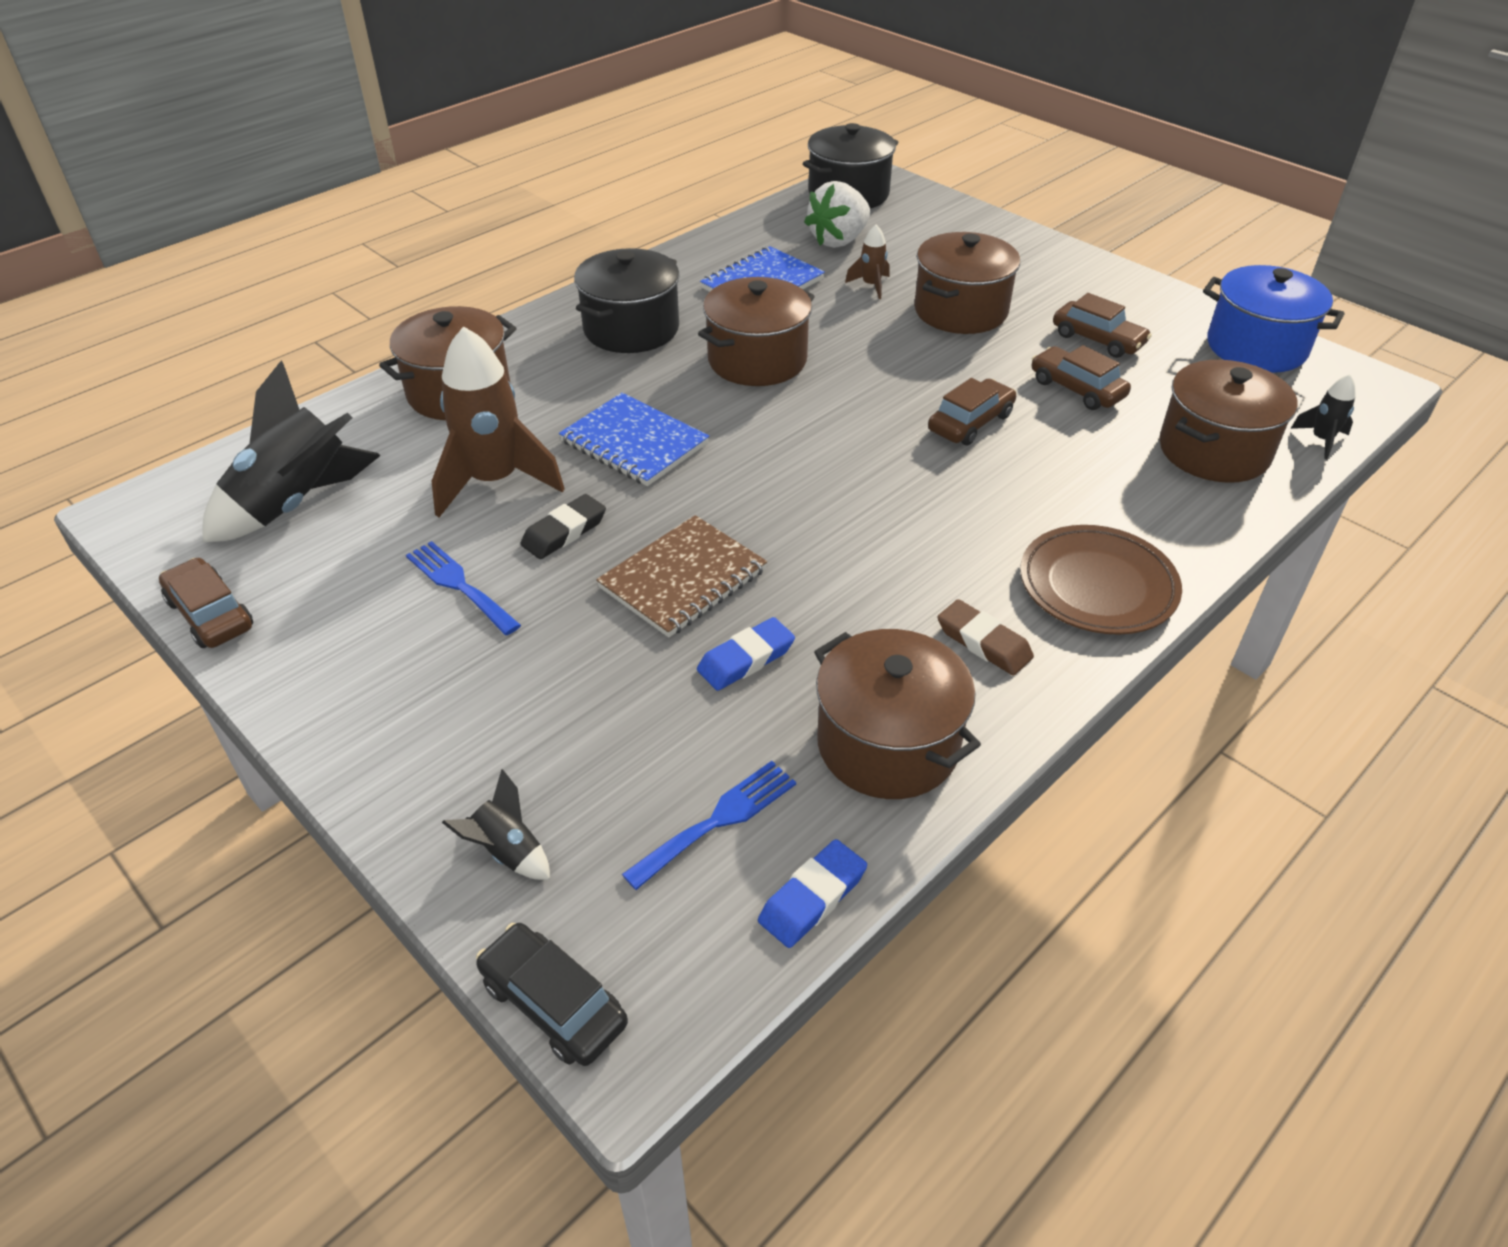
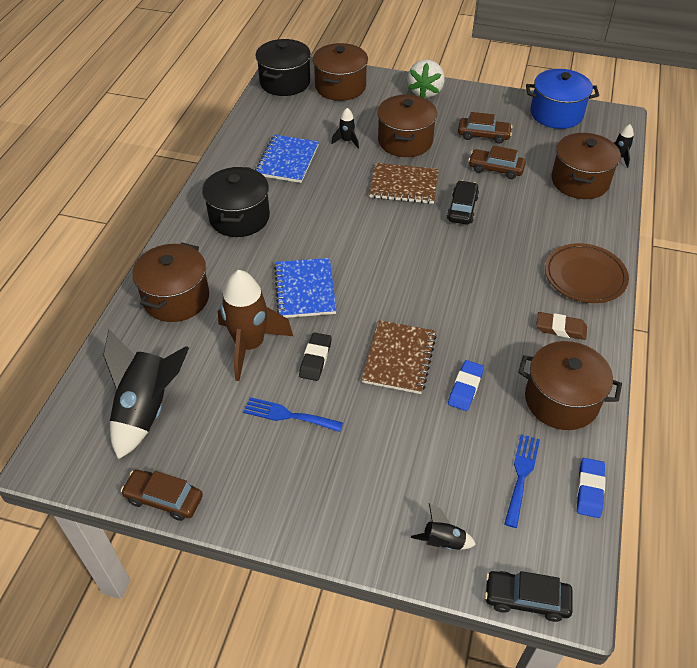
camera: 30 degrees left, 5 degrees up
(634, 443) = (305, 289): blue notebook -> blue notebook turned 75 degrees clockwise
(757, 360) = (326, 211): brown pot -> brown pot (340, 87)
(838, 240) = (305, 116): white strawberry -> white strawberry (425, 92)
(871, 286) = (347, 141): brown rocket -> black rocket
(905, 364) = (404, 185): none -> brown notebook
(970, 423) = (462, 208): brown car -> black car

